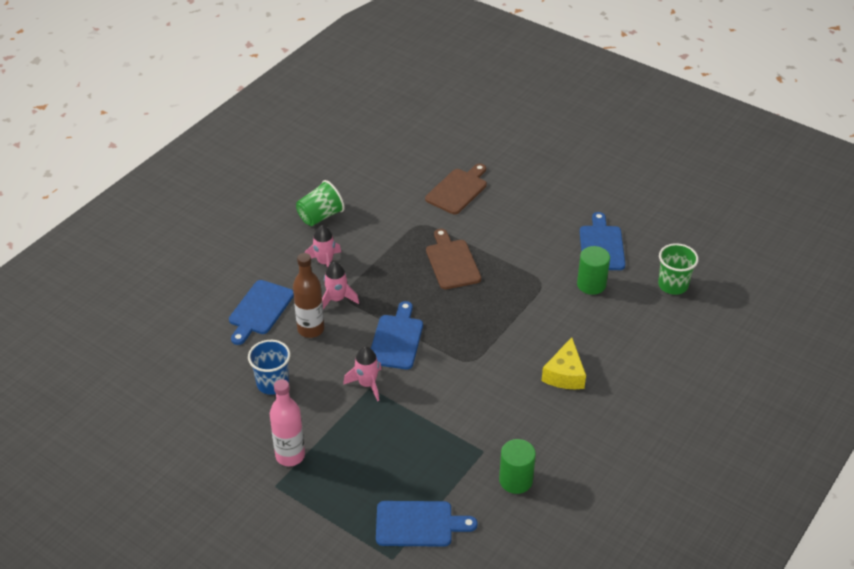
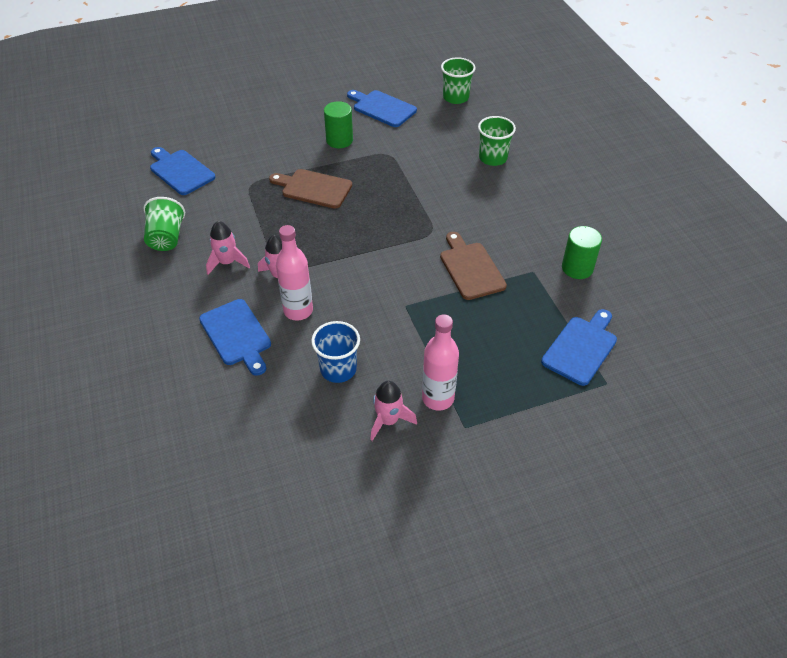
camera: 55 degrees left, 5 degrees up
(311, 329) = (298, 311): brown bottle -> pink bottle
(367, 384) = (399, 305): pink rocket -> pink rocket (388, 420)
(396, 339) = (366, 262): blue cutting board -> blue cutting board (180, 171)
(458, 190) = (237, 145): brown cutting board -> brown cutting board (471, 268)
(565, 374) = (492, 189): yellow cheese -> none
(591, 284) = (415, 132): green cylinder -> green cylinder (339, 140)
(609, 354) = (493, 158): none -> green cup

